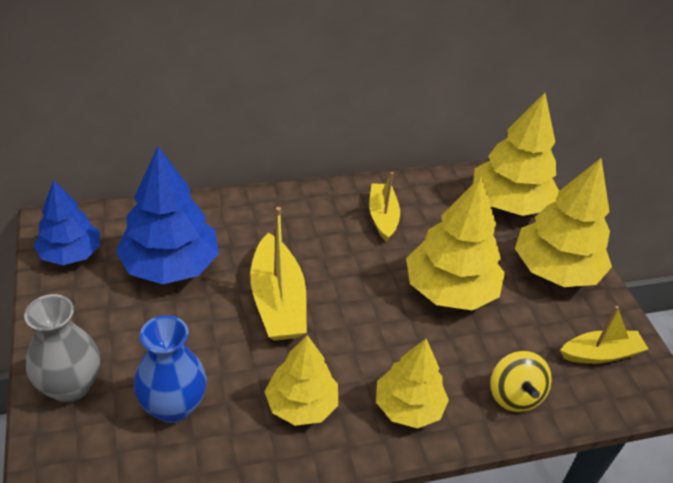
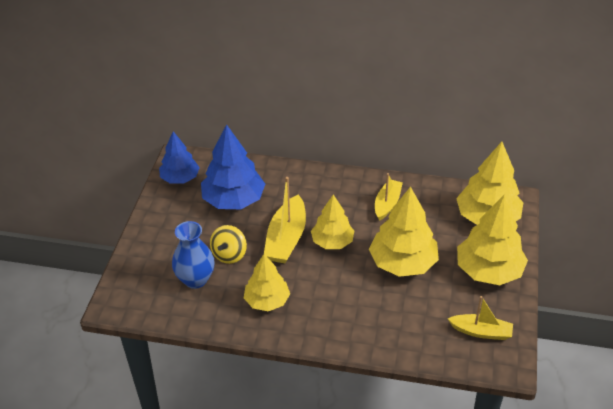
camera: 30 degrees right, 0 degrees up
(70, 386) = (147, 252): grey vase -> none
(408, 407) = (330, 322): yellow tree -> yellow tree (332, 242)
(514, 395) = (402, 337): yellow spinning top -> yellow spinning top (229, 255)

